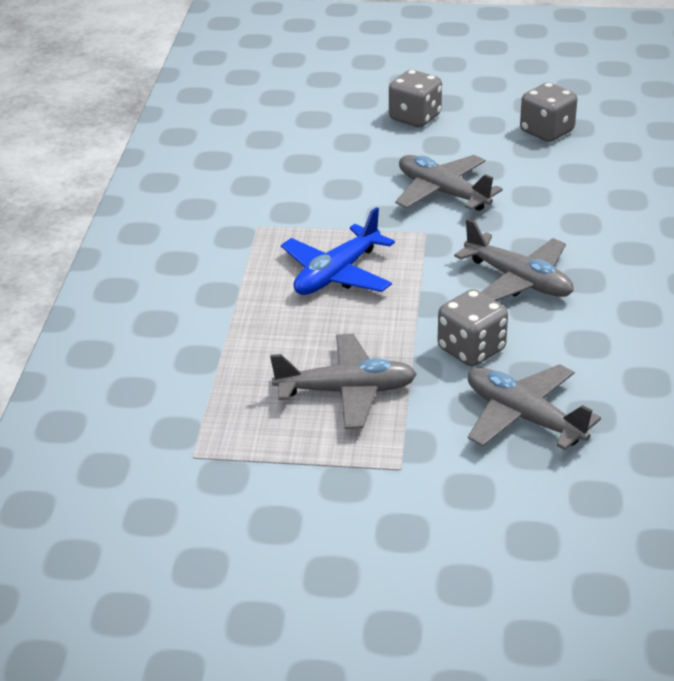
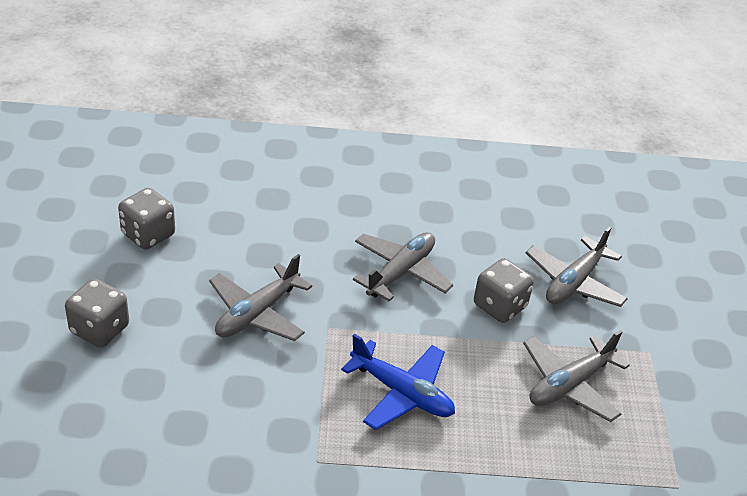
camera: 100 degrees left, 5 degrees up
(346, 391) = (569, 384): grey plane -> grey plane turned 120 degrees counterclockwise

